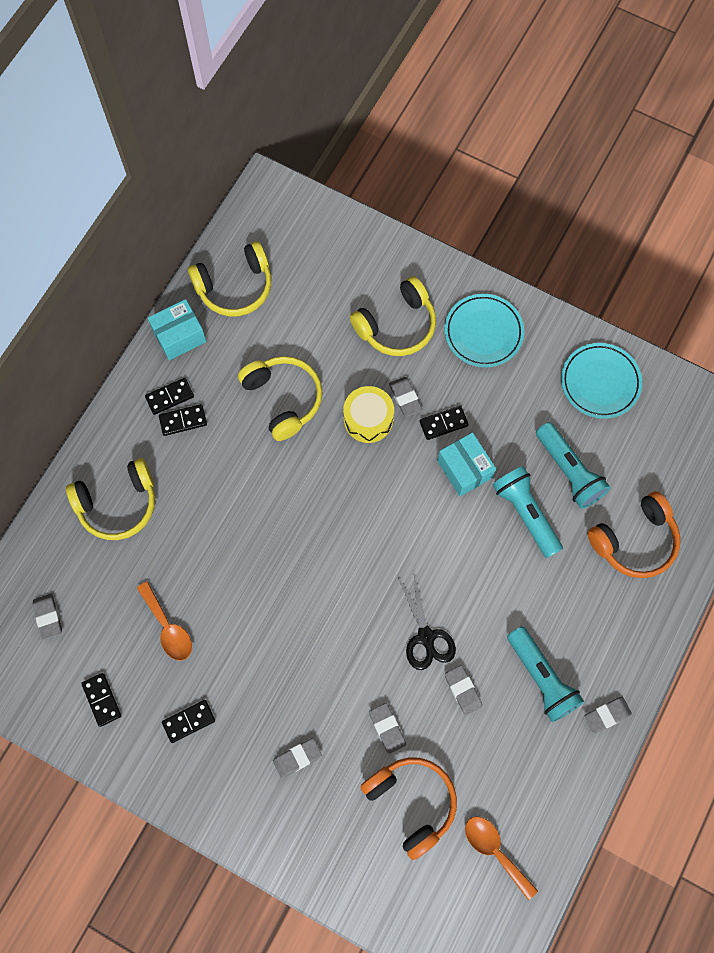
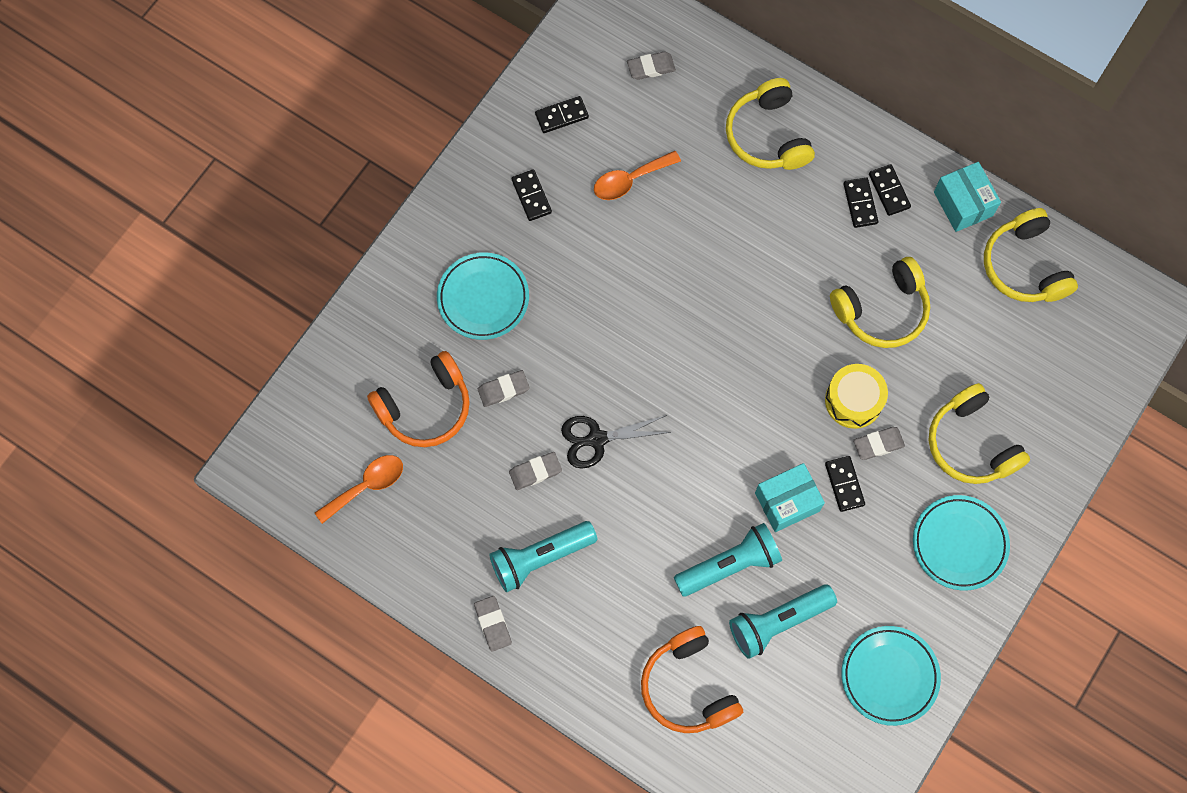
camera: 95 degrees right, 0 degrees up
(297, 758) = (483, 298): grey eraser -> turquoise plate

